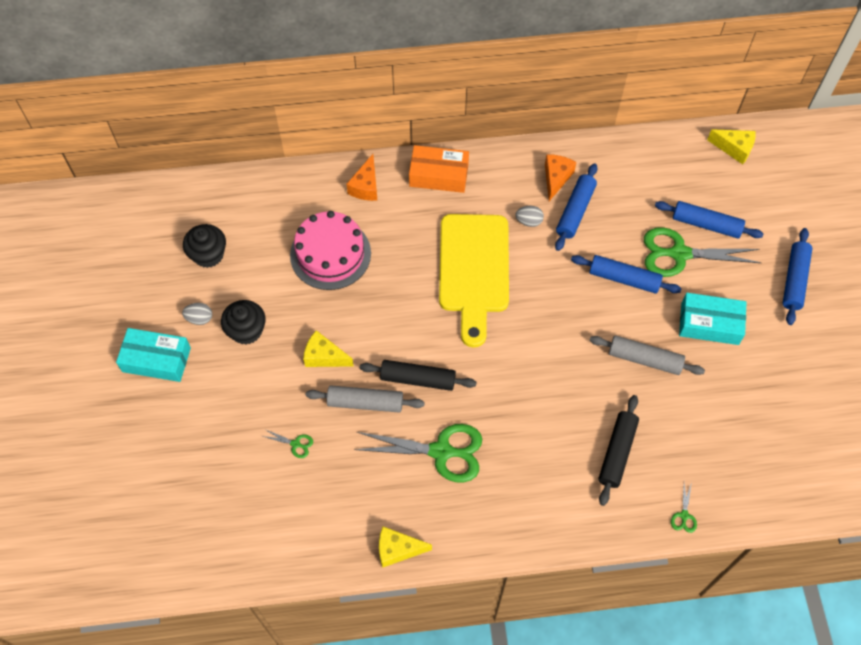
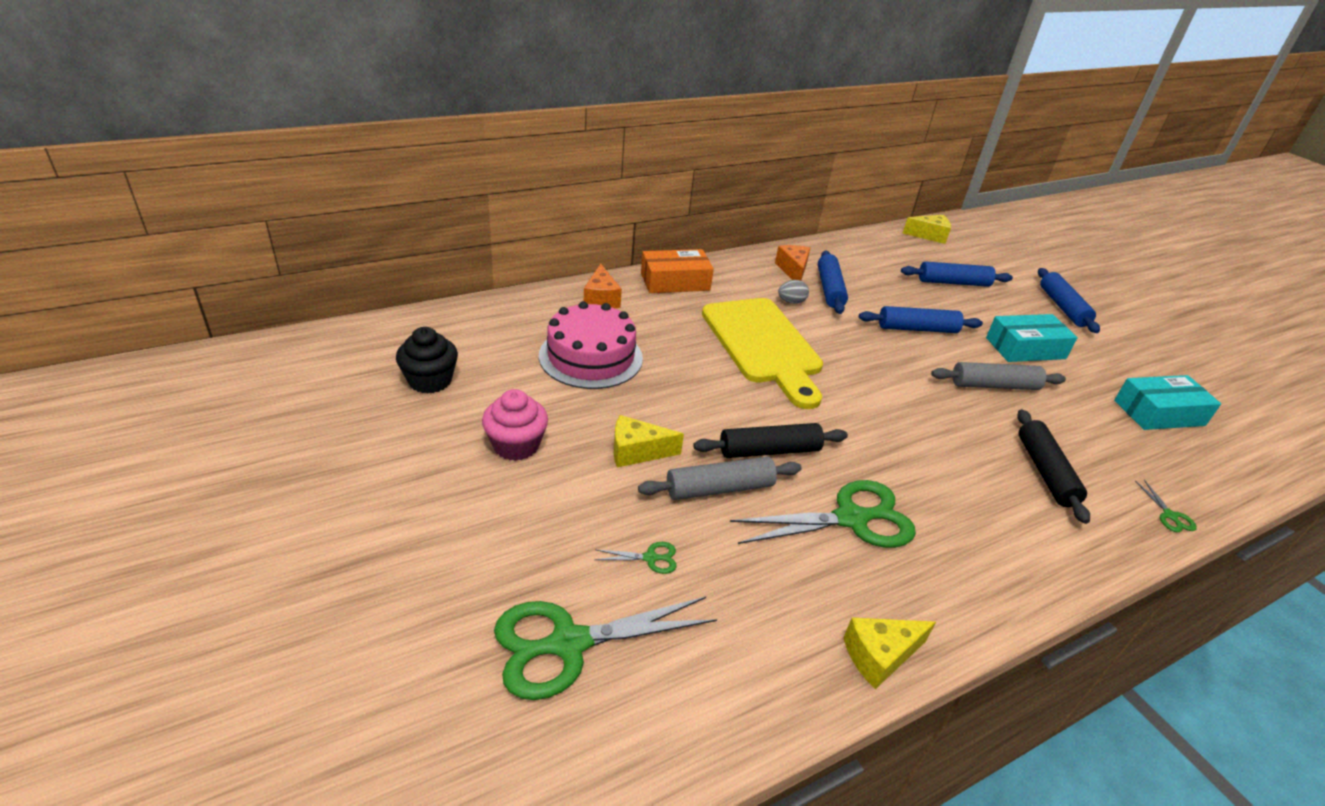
camera: 25 degrees left, 25 degrees down
(156, 359) = (390, 503): turquoise box -> turquoise box (1159, 413)
(199, 318) = (441, 445): grey egg -> none
(246, 330) = (516, 445): black cupcake -> pink cupcake
(679, 254) = (949, 304): green scissors -> green scissors (568, 644)

